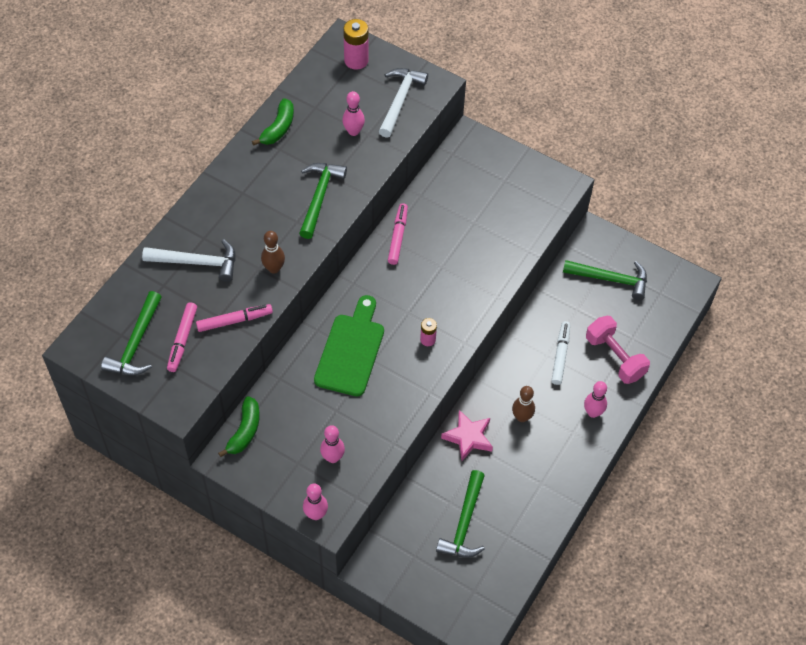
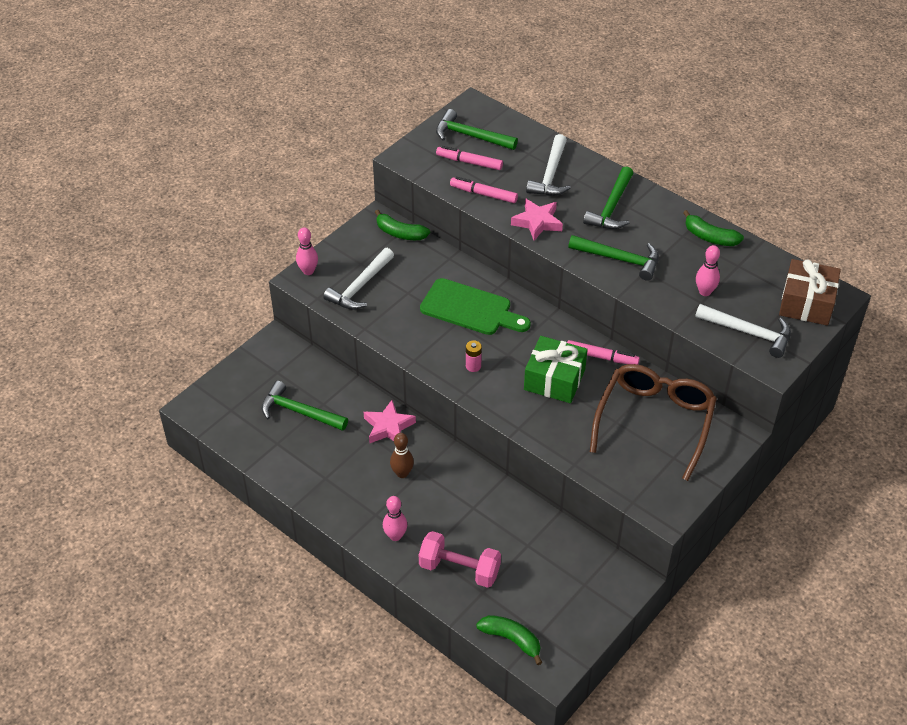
camera: 100 degrees right, 10 degrees down
(234, 321) = (483, 194): pink marker -> pink marker turned 120 degrees clockwise
(274, 268) = (537, 222): brown bowling pin -> pink star
(333, 457) = (360, 286): pink bowling pin -> white hammer
(356, 60) = (806, 303): pink battery -> brown gift
(432, 272) = (554, 379): none -> green gift
(468, 194) = (654, 422): none -> brown glasses
(560, 355) = (470, 519): white marker -> none
(610, 279) = (564, 585): green hammer -> green hammer (611, 207)
(615, 357) = (459, 569): pink dumbbell -> pink dumbbell turned 45 degrees clockwise
(672, 312) = (511, 639): none -> green banana

